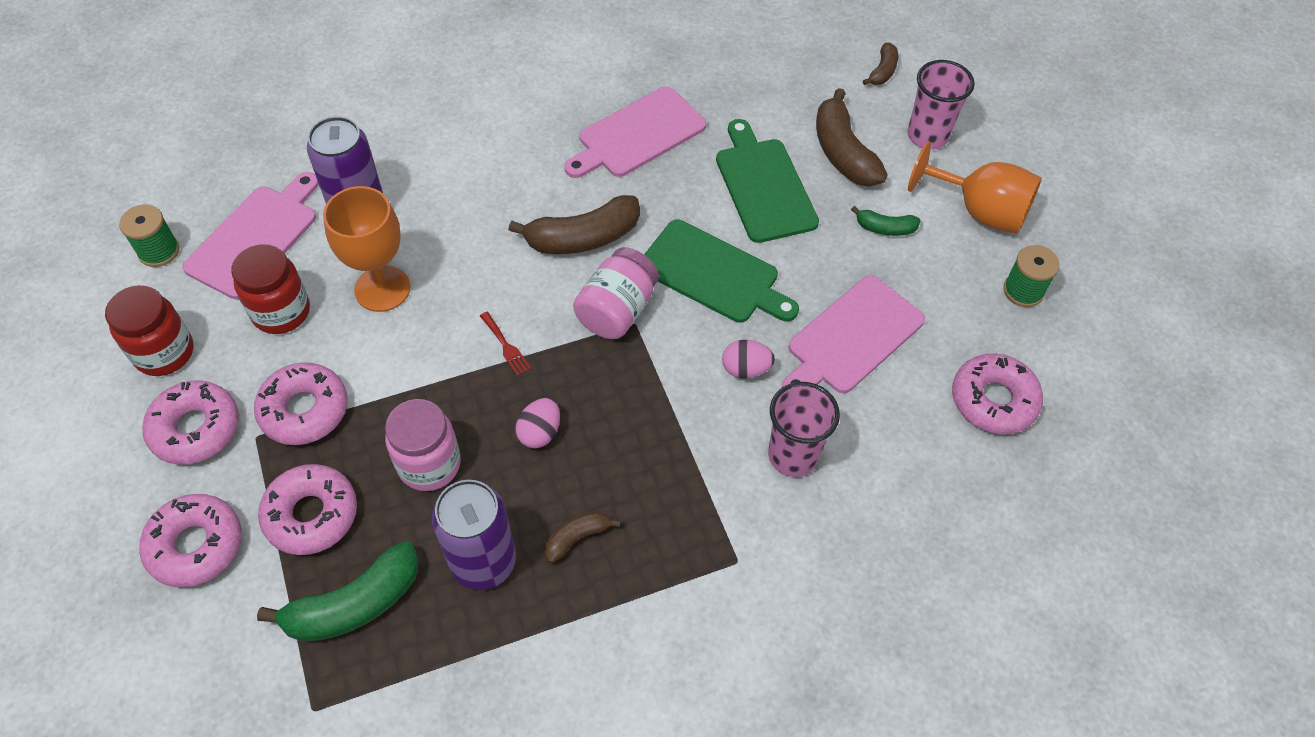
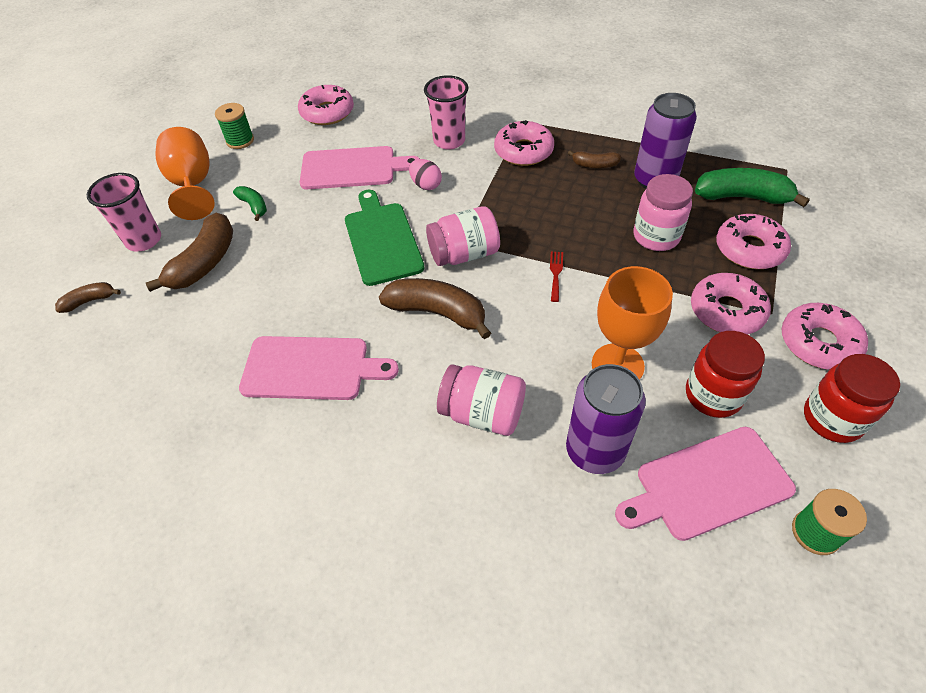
camera: 135 degrees left, 5 degrees down
(196, 545) = (837, 271): pink donut -> pink donut (523, 151)
(468, 184) = (482, 413): none -> pink jar
(540, 432) = (574, 217): pink egg -> none
(763, 186) = (281, 273): green cutting board -> none

